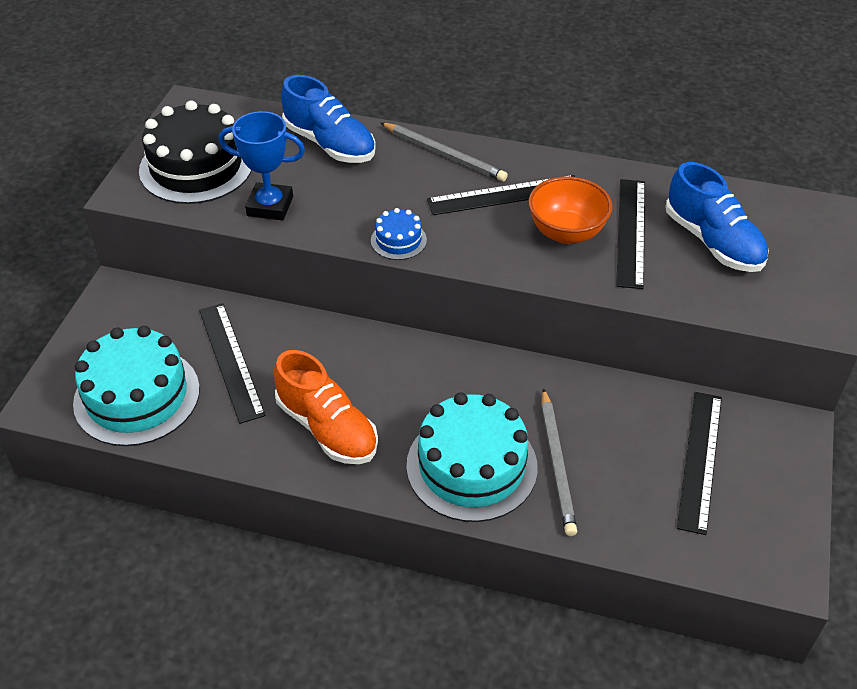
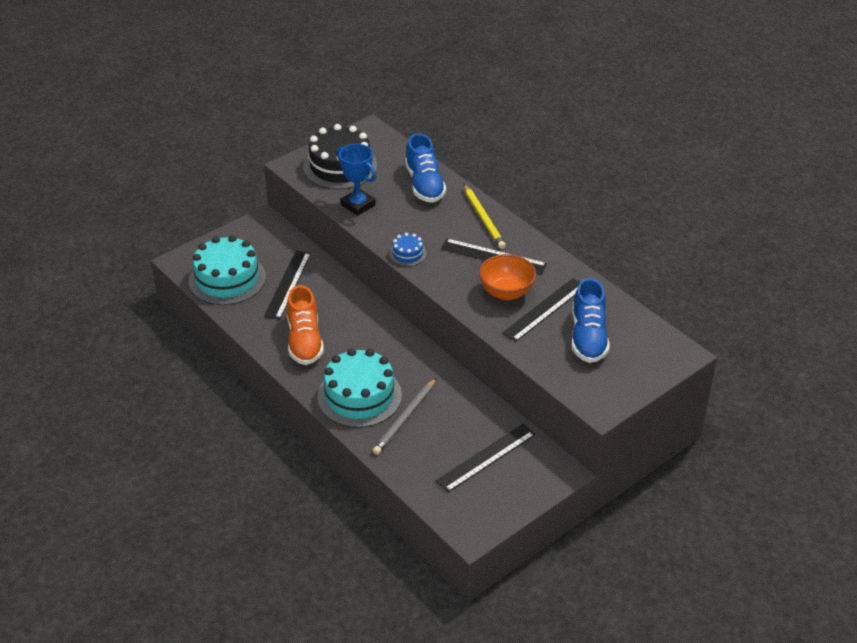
camera: 35 degrees right, 5 degrees down
(444, 154) = (483, 218): grey pencil -> yellow pencil

